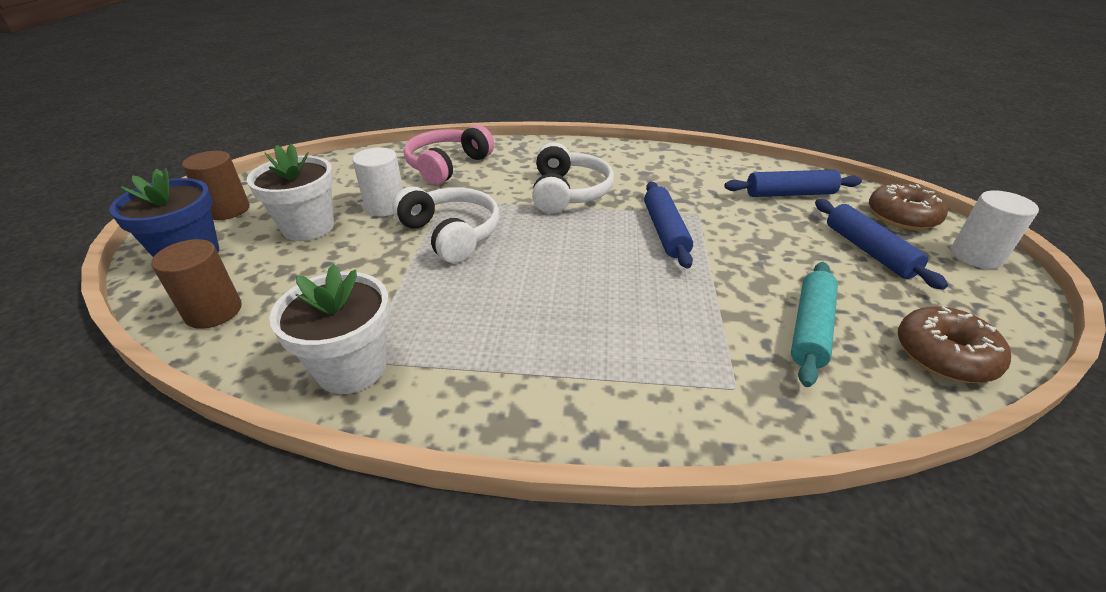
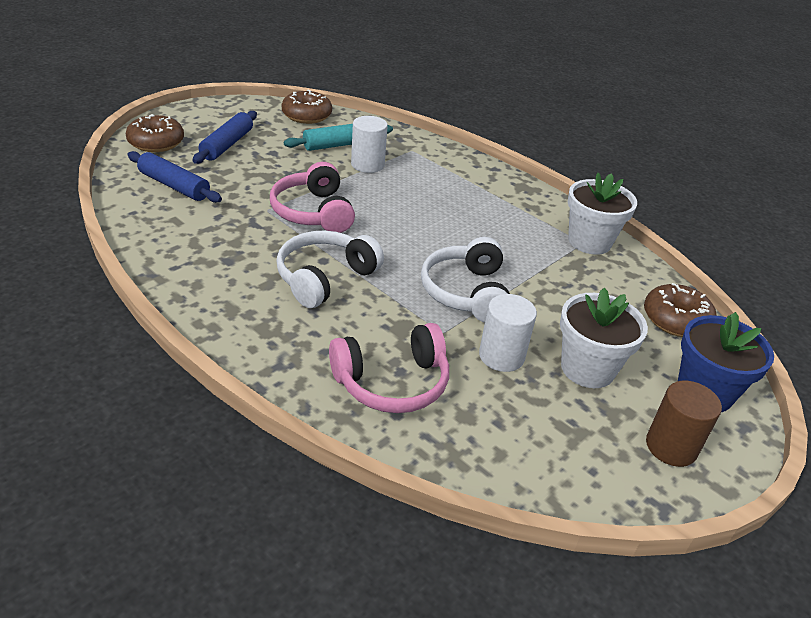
camera: 145 degrees left, 0 degrees up
(213, 311) = (676, 320): brown cylinder -> brown donut
(665, 231) = (313, 212): blue rolling pin -> pink headphones
(976, 256) = (184, 117): white cylinder -> white cylinder (367, 165)

